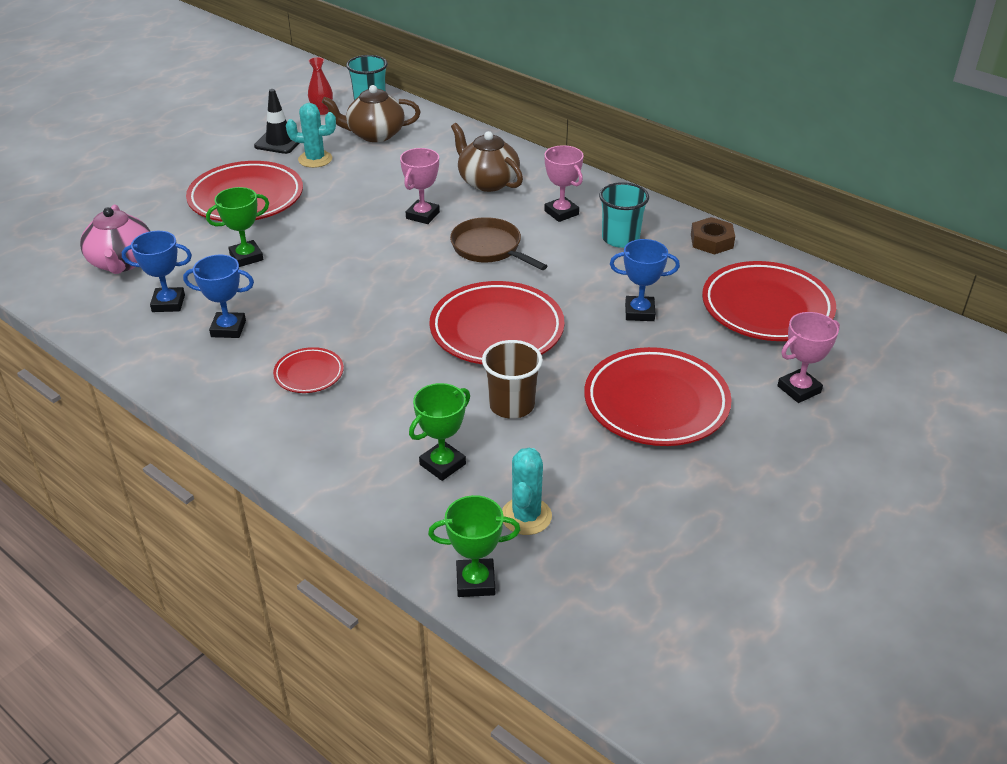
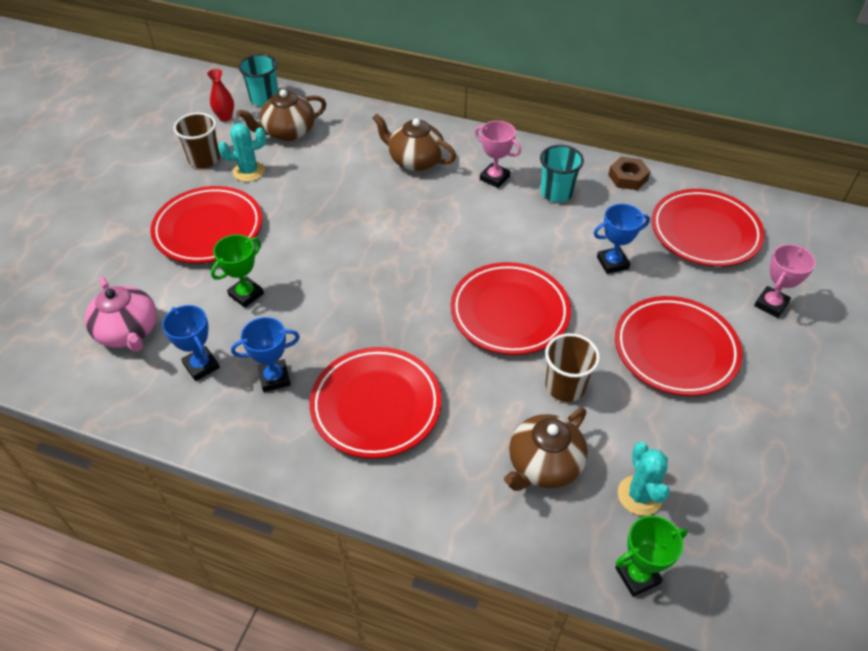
camera: 20 degrees left, 10 degrees up
(168, 303) = (201, 366): blue trophy -> blue trophy turned 75 degrees clockwise
(279, 142) = (204, 159): black traffic cone -> brown cup
(309, 374) = (376, 406): red plate -> red plate, size x2.03
(422, 215) = (379, 209): pink trophy -> none
(442, 464) = (543, 465): green trophy -> brown teapot
(489, 248) = (456, 229): brown pan -> none

